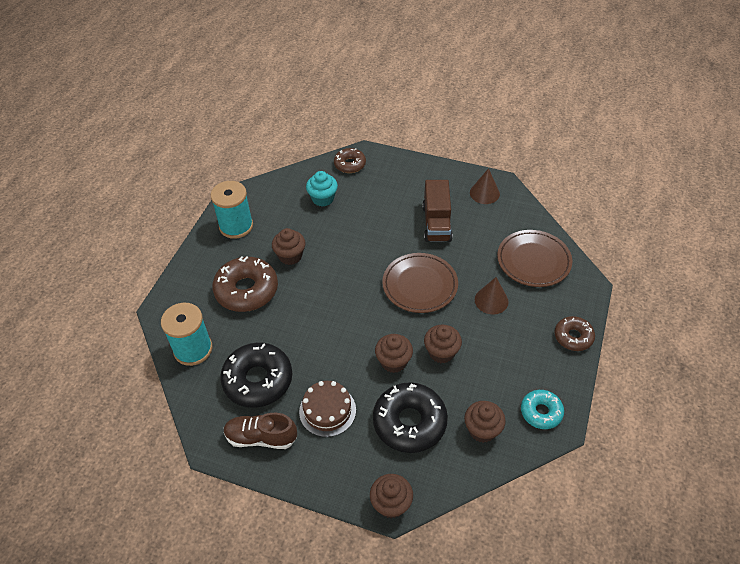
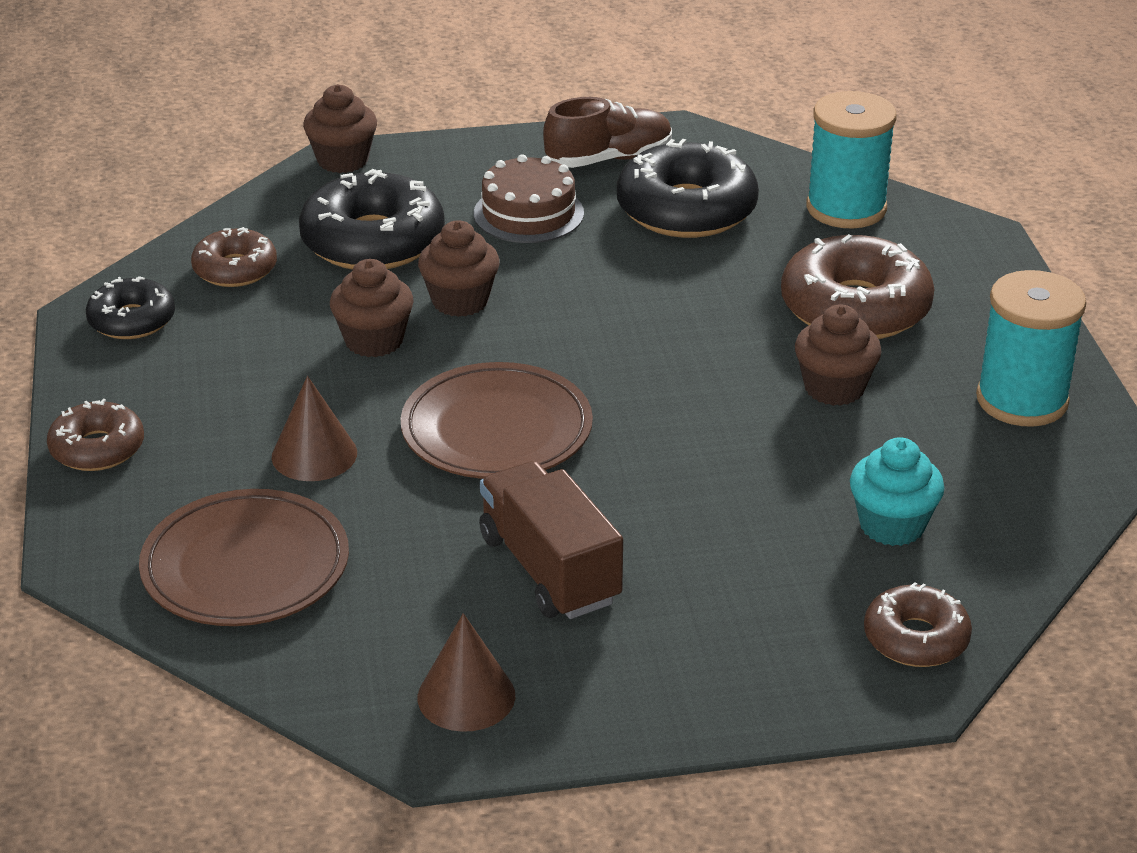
camera: 150 degrees right, 15 degrees down
(482, 430) = (235, 269): brown cupcake -> brown donut
(541, 412) = (132, 320): turquoise donut -> black donut

